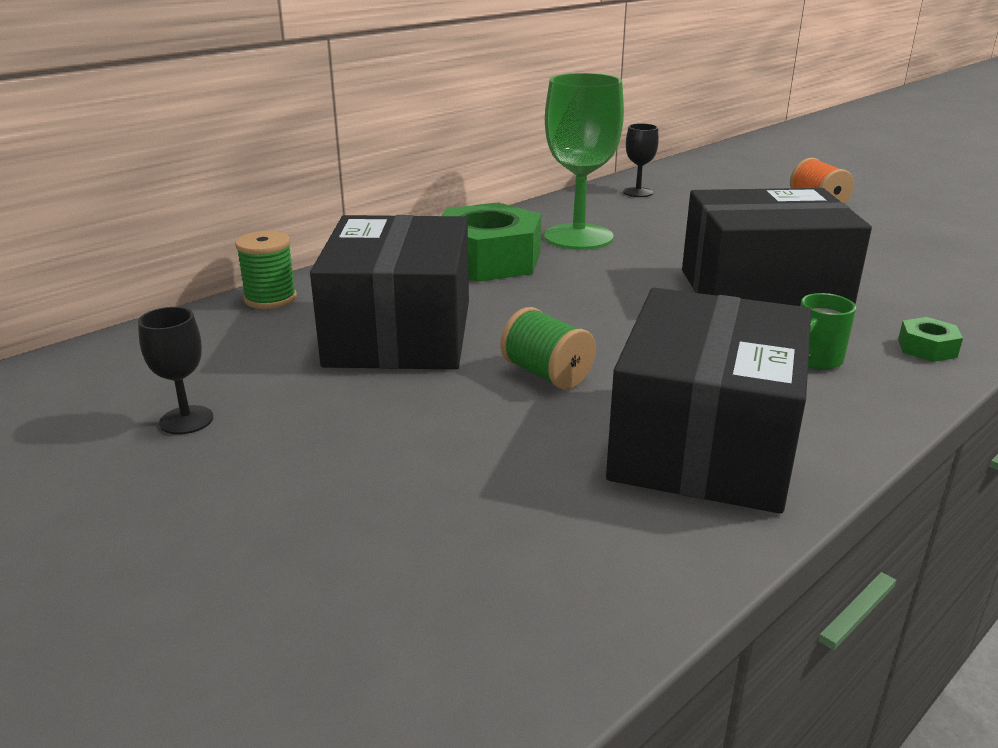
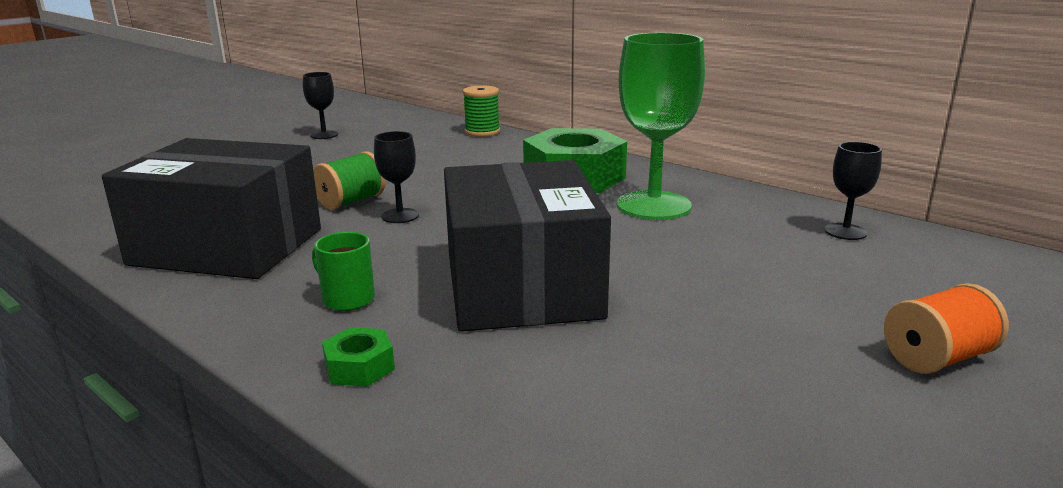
camera: 85 degrees right, 5 degrees down
(400, 333) = (426, 162): black box -> none
(599, 343) = (400, 216): none -> black goblet

